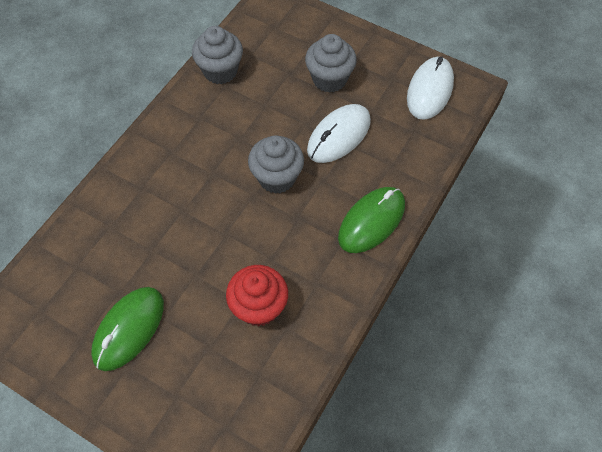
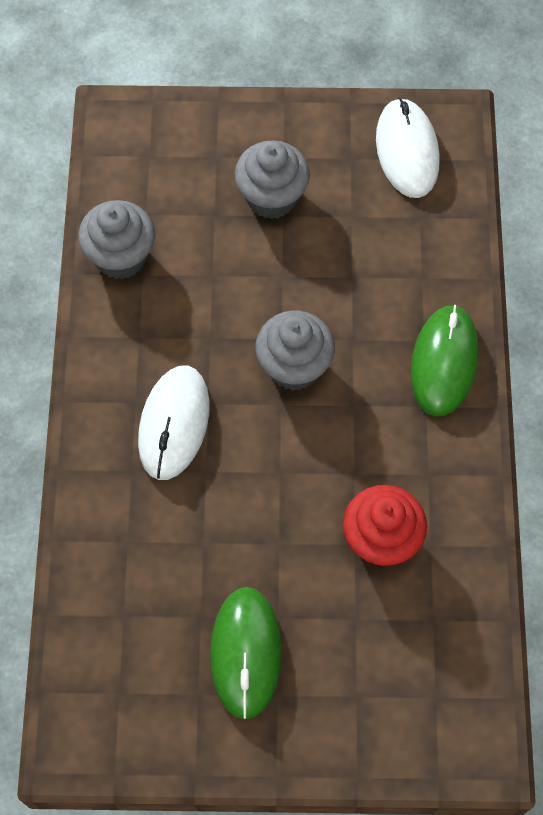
camera: 30 degrees left, 5 degrees up
(339, 135) = (334, 270): white mouse -> white mouse (174, 424)

